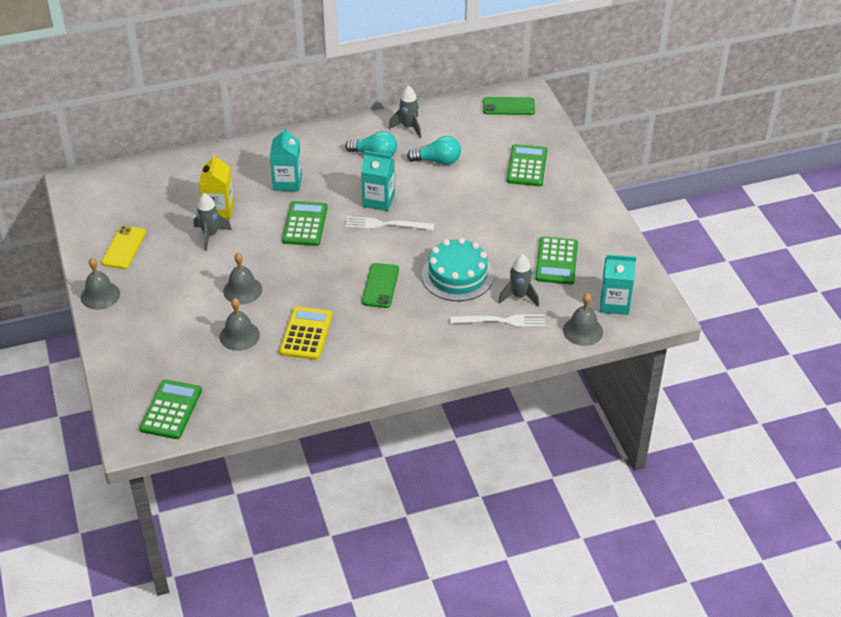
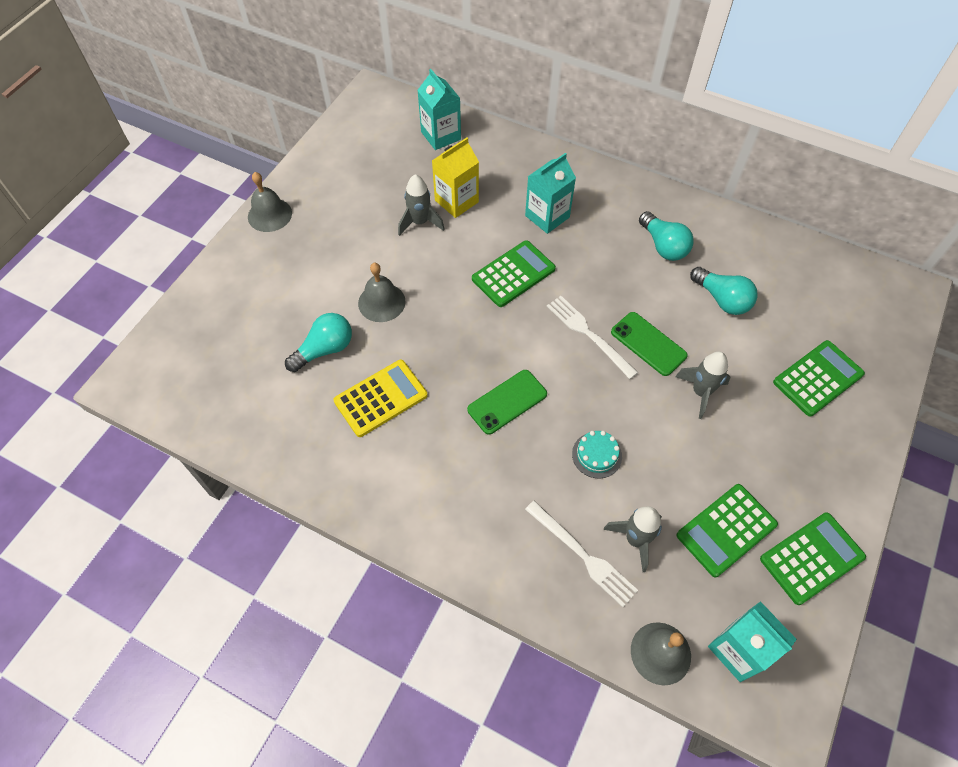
camera: 45 degrees right, 15 degrees up
(124, 248) = (340, 182): yellow phone -> none
(171, 410) = (186, 380): green calculator -> green calculator (811, 558)
(239, 336) = (324, 349): grey bell -> turquoise light bulb
(378, 200) = (611, 301): turquoise carton -> turquoise carton (441, 136)
(408, 127) = (732, 238): grey rocket -> grey rocket (700, 392)
(457, 275) = (597, 455): turquoise cake -> turquoise cake, size x0.50
(508, 106) = (872, 289): green phone -> green phone (648, 344)

